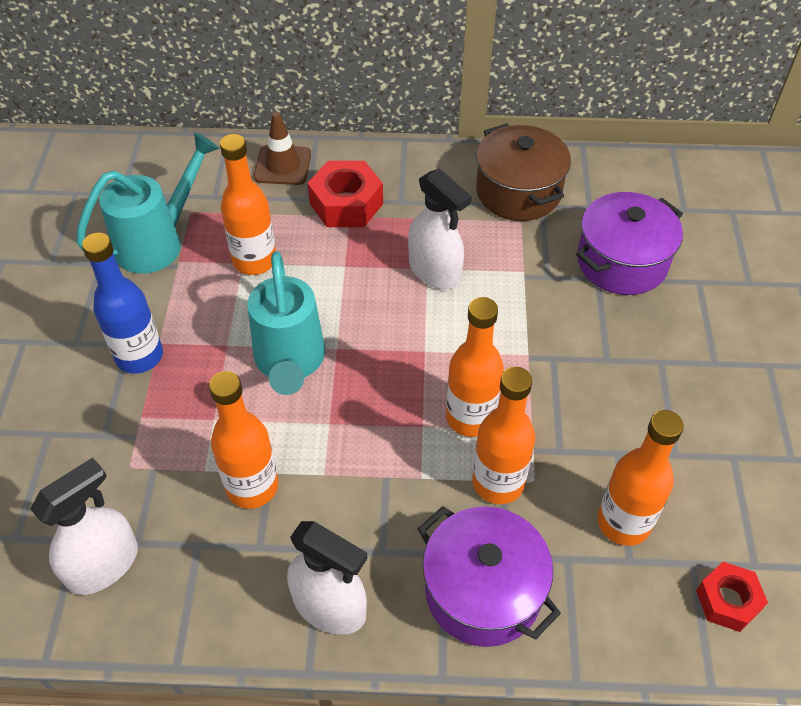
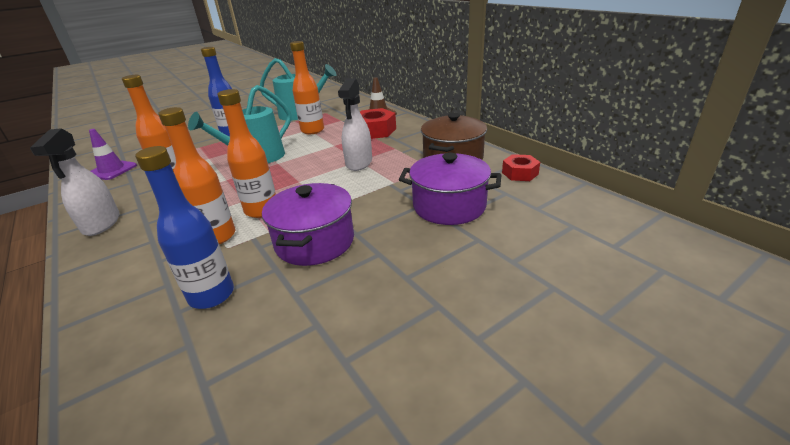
camera: 55 degrees right, 20 degrees down
(104, 565) = (112, 170): white spray bottle -> purple traffic cone
(483, 591) = (127, 263): purple pot -> purple pot (315, 242)
(623, 522) = (212, 295): orange bottle -> blue bottle
(727, 601) = (155, 382): red nut -> red nut (520, 173)

